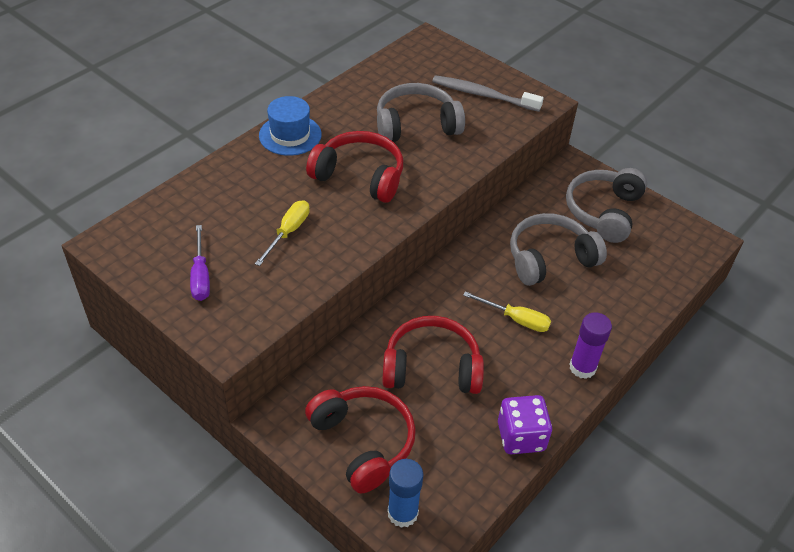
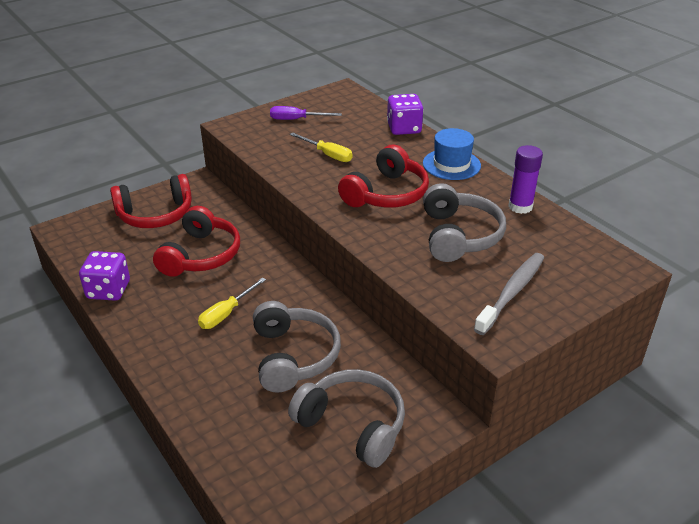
camera: 105 degrees right, 10 degrees down
(214, 176) = (404, 128): none -> purple dice
(402, 513) = (91, 224): blue glue stick -> none
(582, 367) = (150, 345): purple glue stick -> purple glue stick (520, 207)

